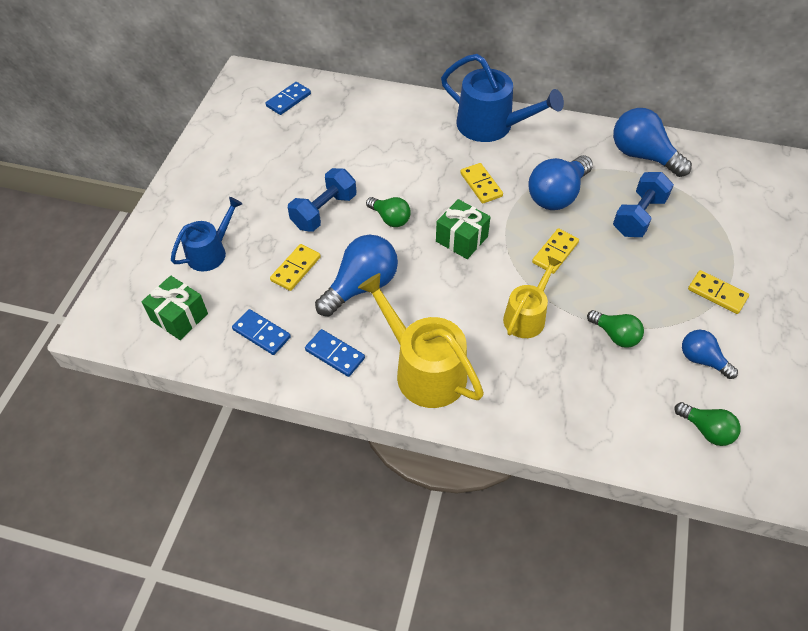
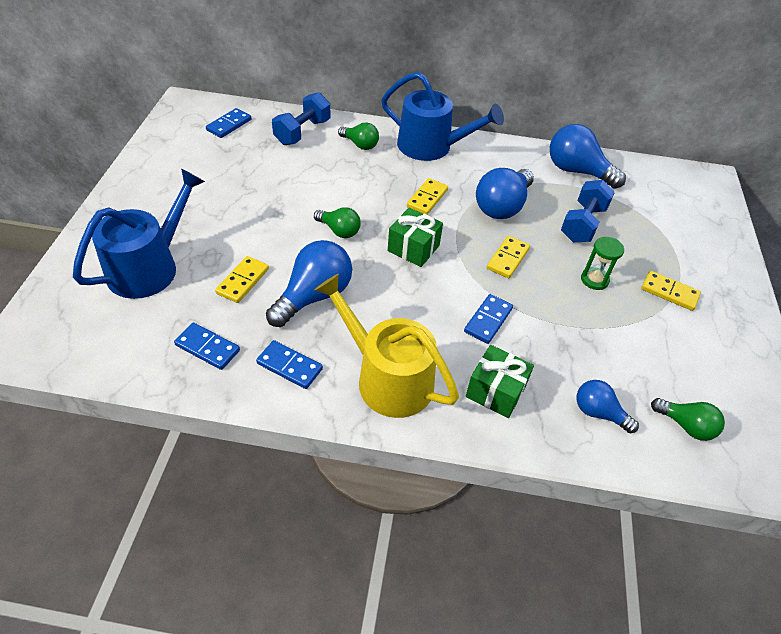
camera: 10 degrees left, 5 degrees down
(179, 317) = (114, 334): green gift -> green gift (495, 391)
(210, 252) = (149, 267): blue watering can -> blue watering can, size x1.61
(324, 211) = (270, 225): blue dumbbell -> blue dumbbell (302, 132)
(481, 185) = (427, 198): yellow domino -> yellow domino turned 60 degrees clockwise
(527, 316) = (488, 320): yellow watering can -> blue domino
(615, 335) = (579, 335): green light bulb -> green light bulb (360, 145)
(641, 278) = (594, 280): none -> green hourglass
(702, 360) = (667, 356): blue light bulb -> blue light bulb (598, 413)

